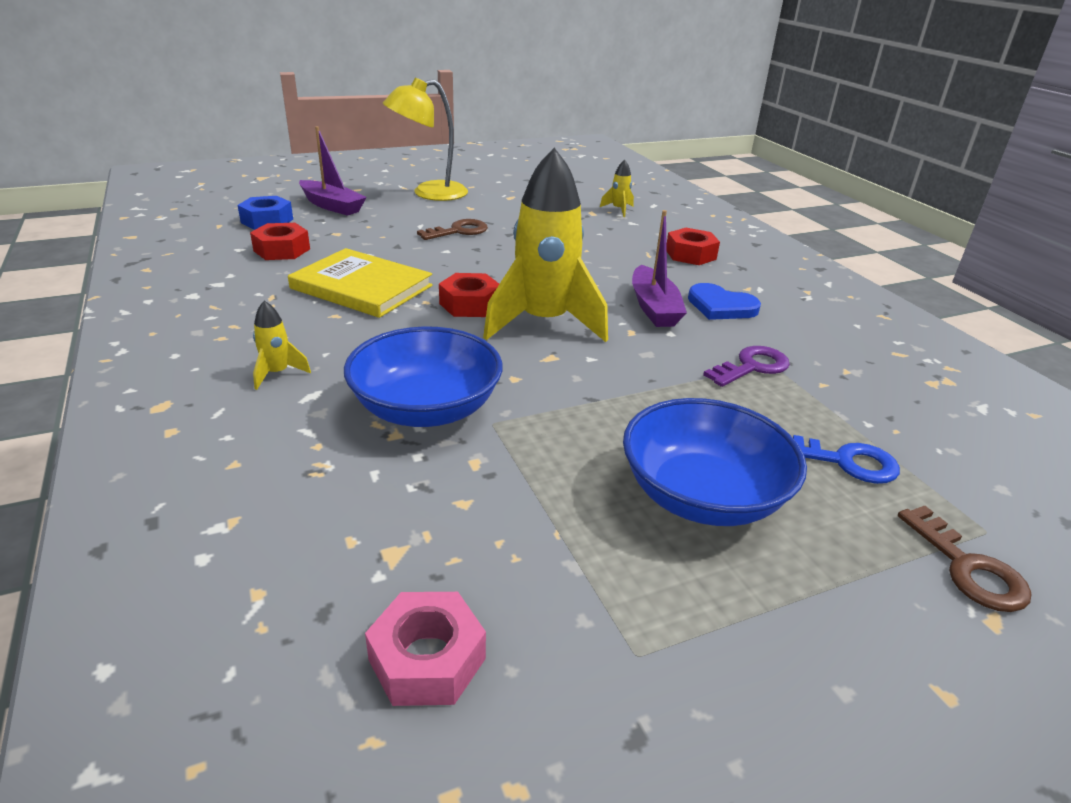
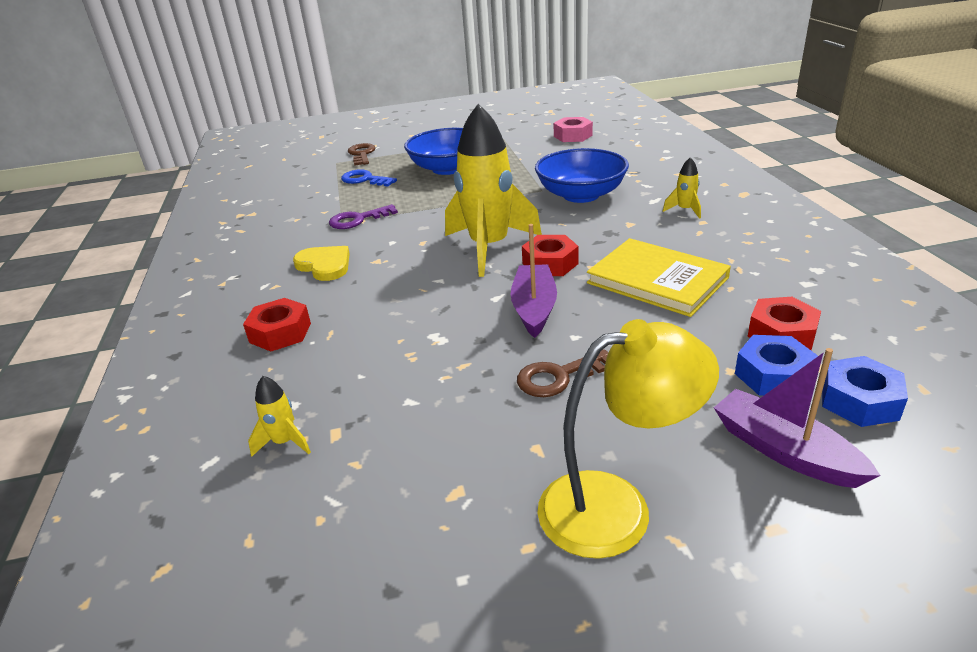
camera: 165 degrees left, 0 degrees up
(310, 231) = (773, 375): none -> blue nut
(654, 308) = (386, 263): purple boat -> purple boat (534, 308)
(721, 306) = (325, 265): blue heart -> yellow heart

